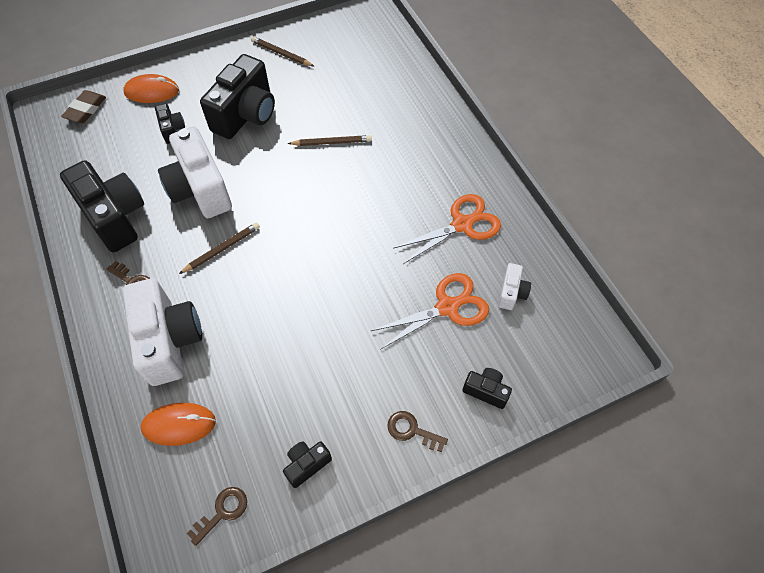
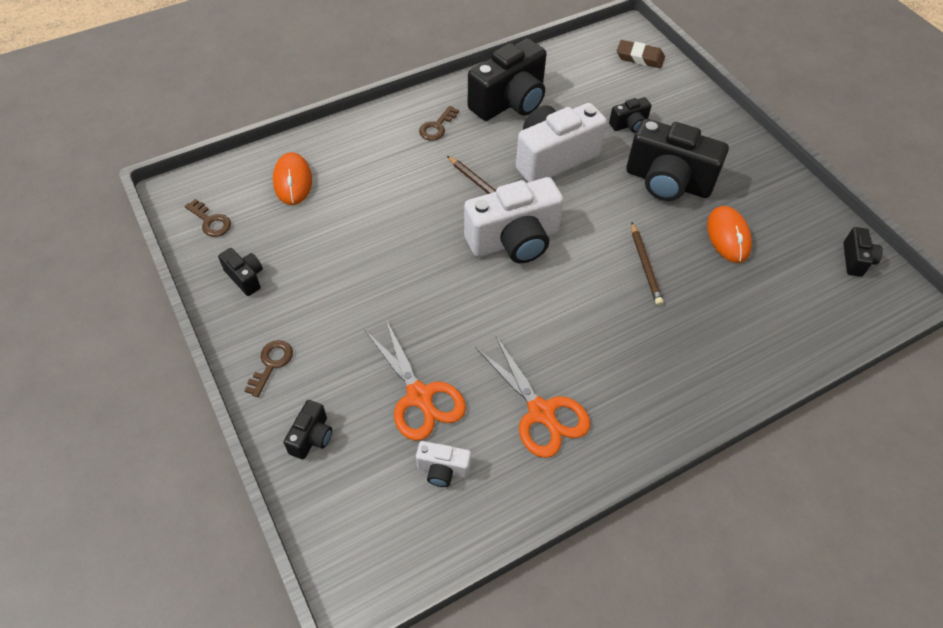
camera: 85 degrees right, 5 degrees down
(152, 91) = (679, 100): orange mouse -> orange mouse (728, 236)
(169, 341) = (376, 162): white camera -> white camera (514, 240)
(281, 54) = (778, 203): brown pencil -> none
(341, 25) = (856, 260): none -> black camera

